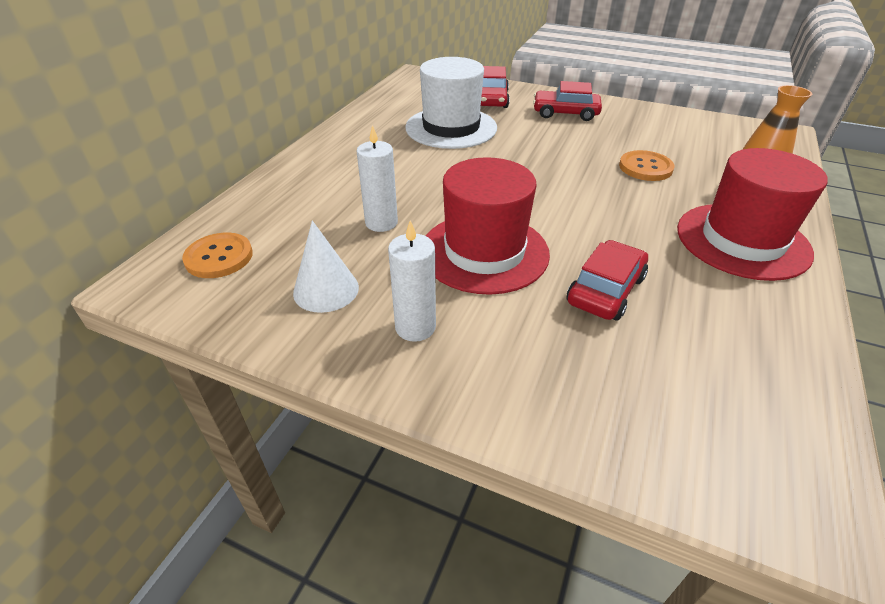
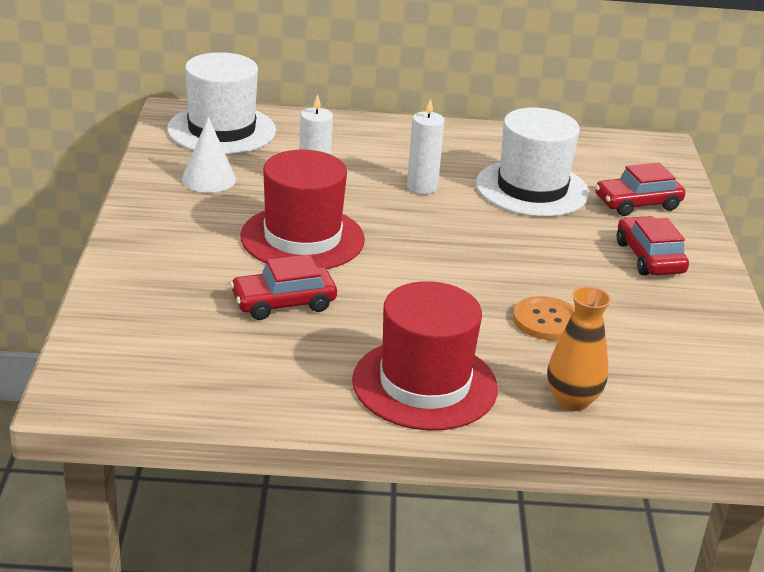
camera: 65 degrees right, 10 degrees down
(219, 257) = (221, 130): orange button -> white hat
(415, 327) = (186, 222): white candle -> white candle (422, 187)
(605, 290) = (283, 303): red car -> red car turned 150 degrees clockwise

